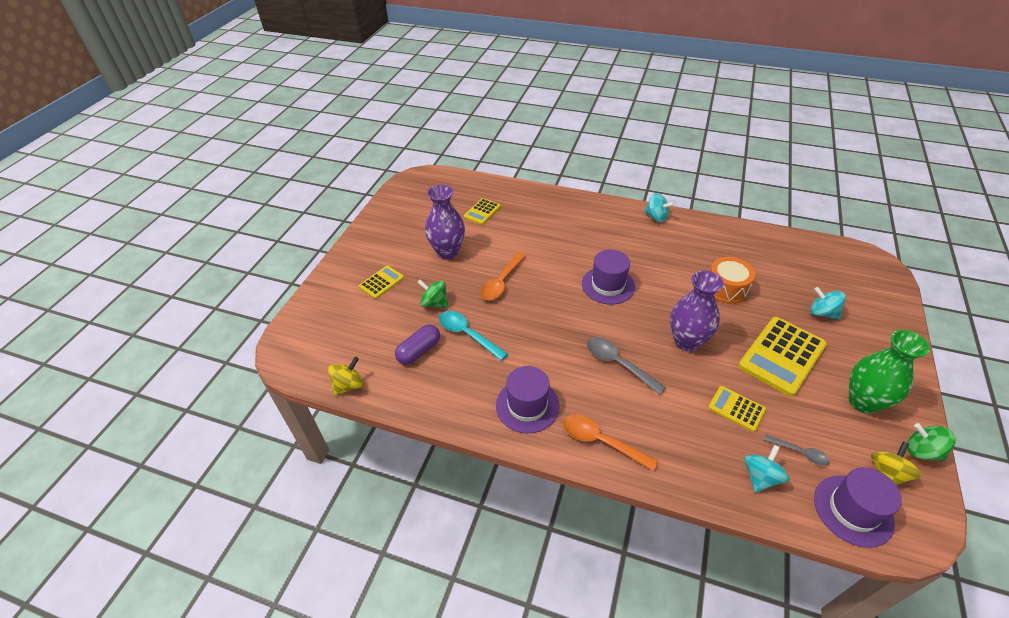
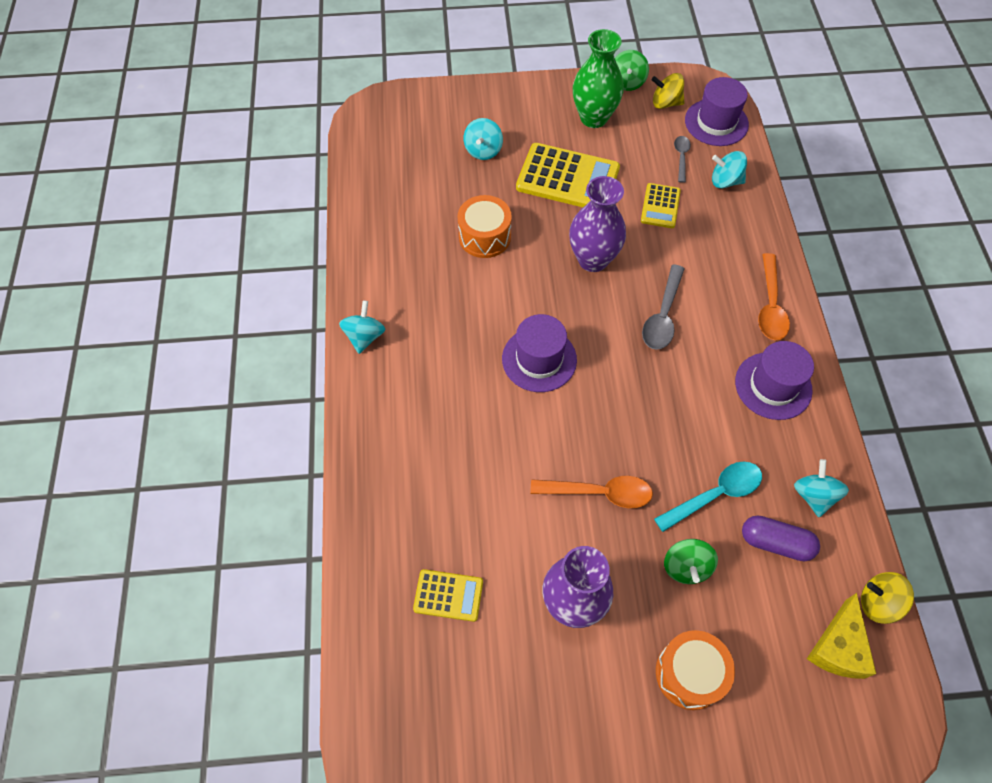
camera: 115 degrees left, 15 degrees up
(343, 351) = (838, 647): none -> yellow cheese
(381, 282) = (689, 673): yellow calculator -> orange drum
(434, 387) = (814, 495): none -> turquoise spinning top
(467, 334) = (715, 494): turquoise spoon -> turquoise spoon turned 135 degrees counterclockwise

